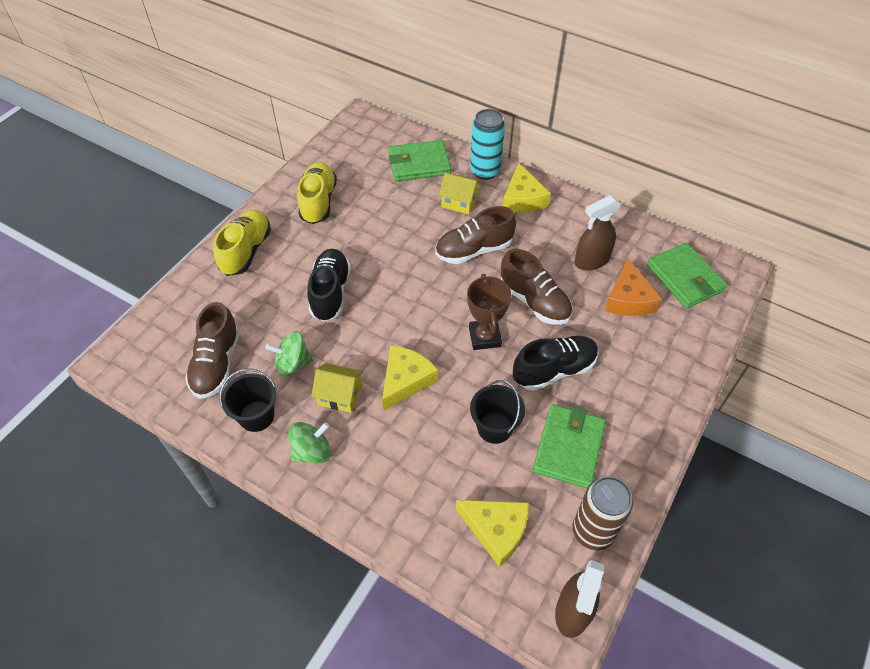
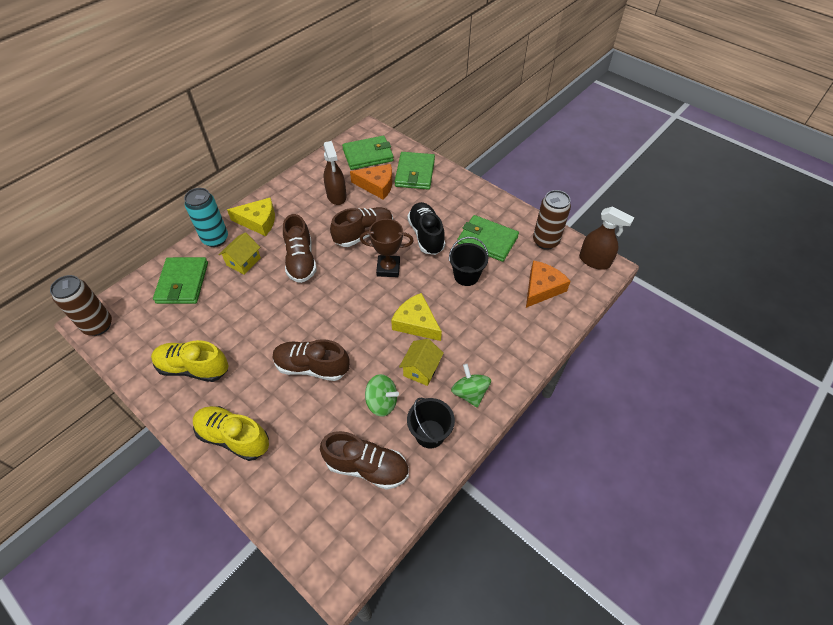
camera: 80 degrees left, 0 degrees up
(292, 364) = (382, 402): green spinning top -> green spinning top turned 75 degrees counterclockwise
(330, 292) = (312, 367): black shoe -> brown shoe
(356, 124) = (98, 325): none -> brown can
(496, 530) = (542, 288): yellow cheese -> orange cheese
(672, 338) = (415, 173): none -> green wallet

